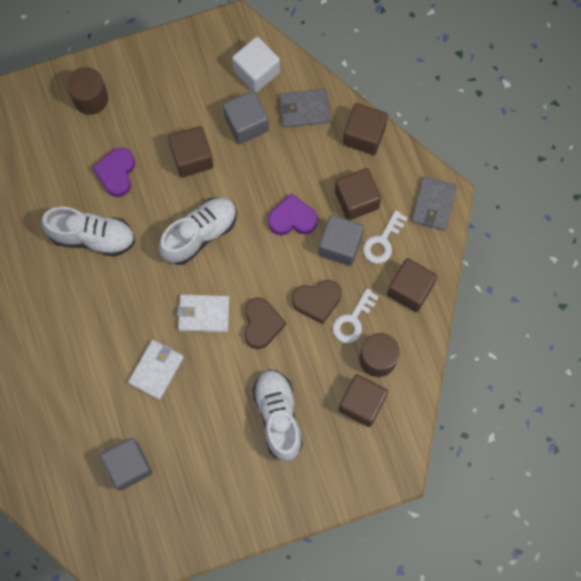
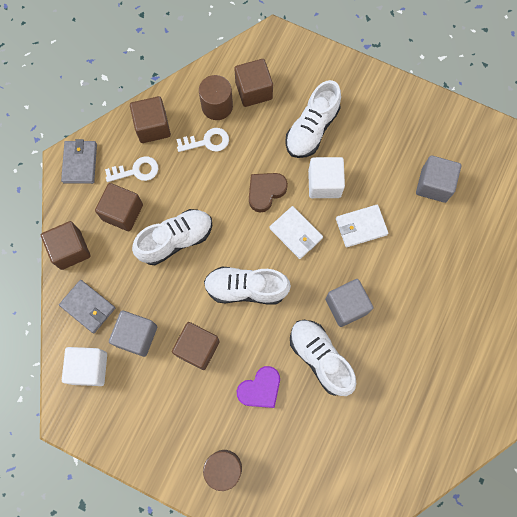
camera: 135 degrees left, 0 degrees up
(221, 378) = (324, 183): none -> white cube
(292, 219) = (176, 240): purple heart -> white shoe
(317, 301) = (216, 173): brown heart -> none
(340, 245) = (165, 194): grey cube -> grey cube (346, 306)
(433, 205) = (80, 163): grey wallet -> grey wallet turned 60 degrees counterclockwise

